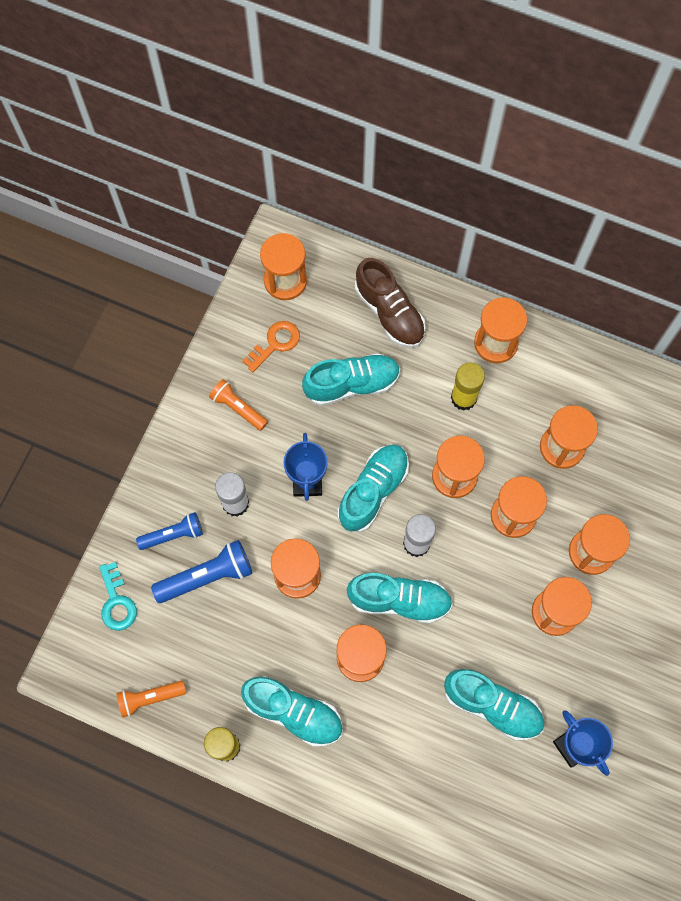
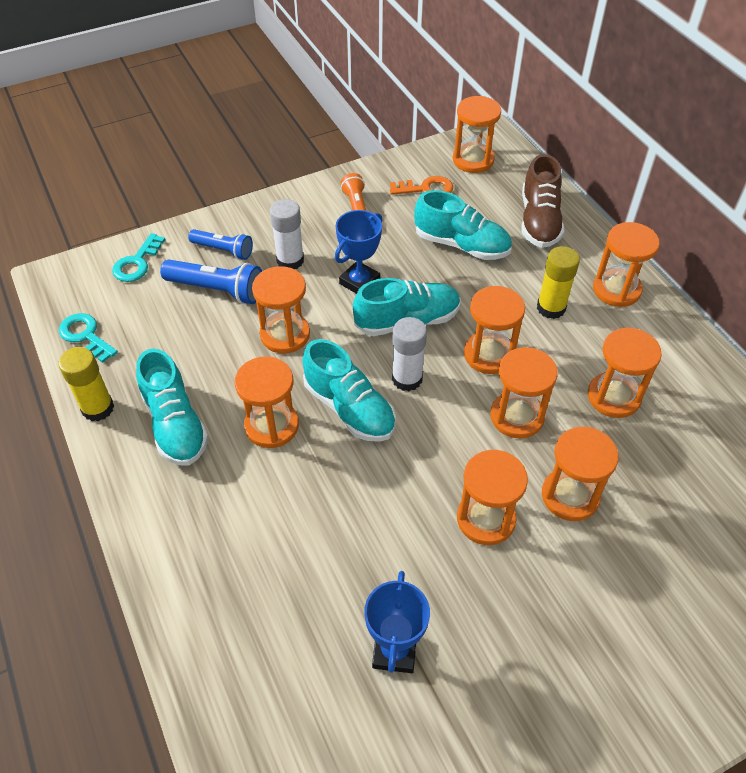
camera: 40 degrees right, 20 degrees down
(150, 698) = (85, 335): orange flashlight -> turquoise key
(492, 706) = (349, 551): turquoise shoe -> none

